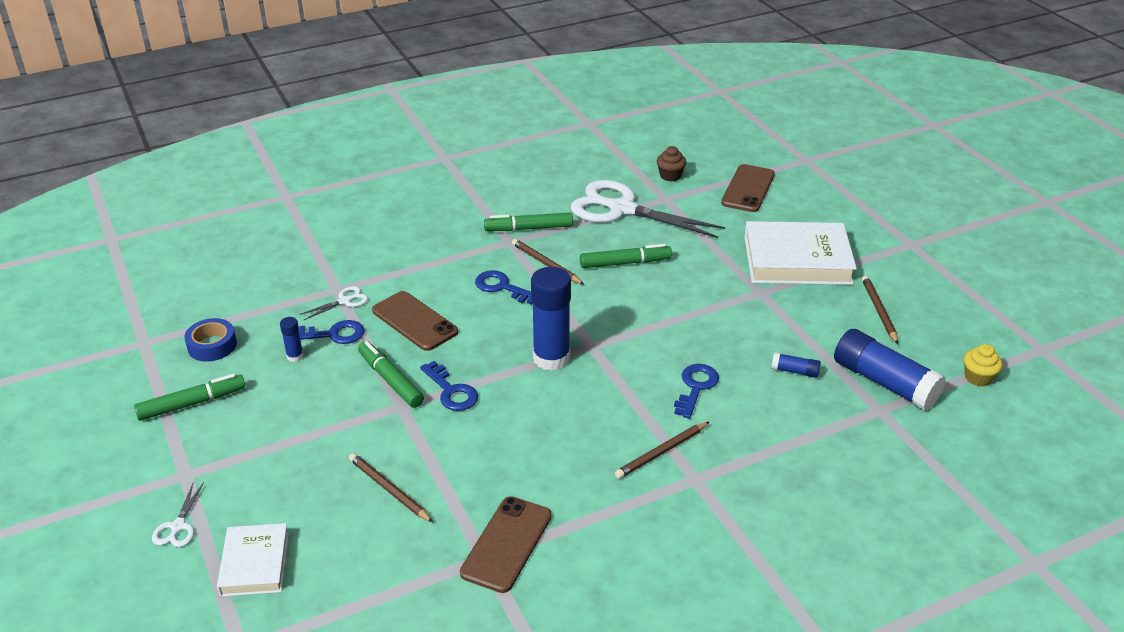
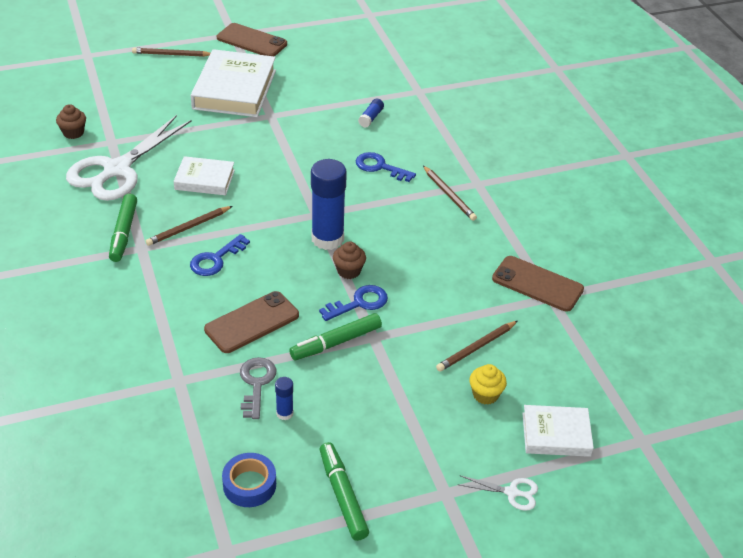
camera: 85 degrees left, 5 degrees up
(333, 334) = (256, 383): blue key -> grey key
(344, 301) = (202, 374): white scissors -> none
(501, 379) = (349, 271): none -> brown cupcake
(625, 263) = (204, 180): green marker -> white book
(748, 189) = (118, 94): brown phone -> brown phone (251, 41)
(879, 311) = (311, 67): brown pencil -> brown pencil (171, 54)
(884, 382) = (390, 83): blue glue stick -> none
(978, 378) = (393, 45): yellow cupcake -> yellow cupcake (485, 395)

